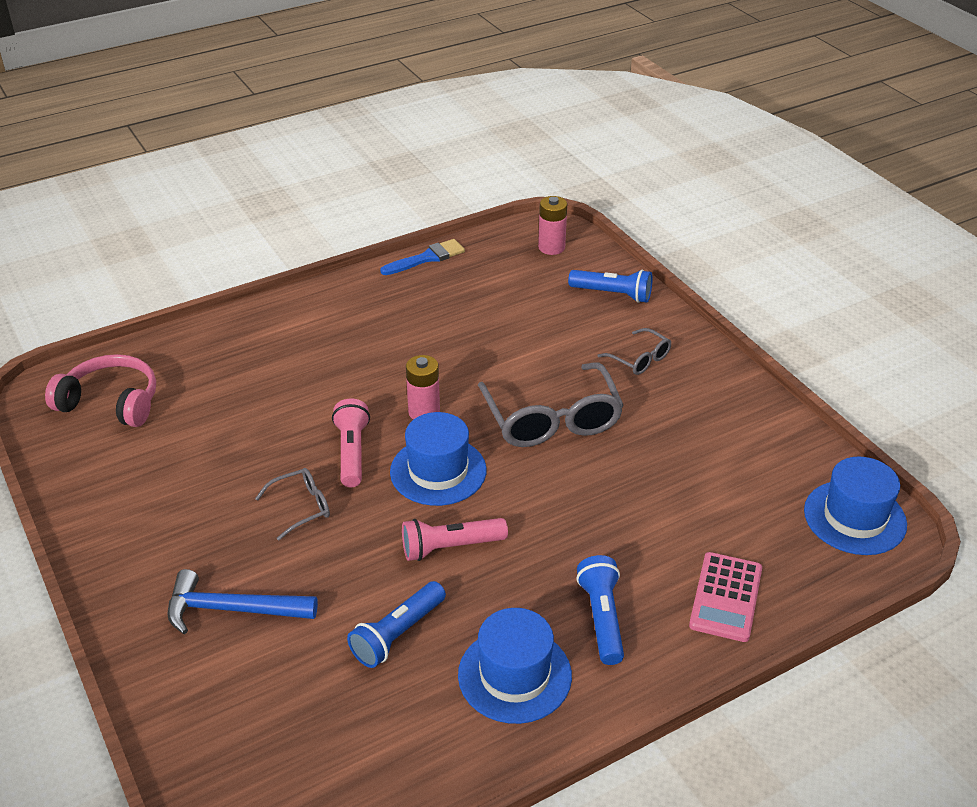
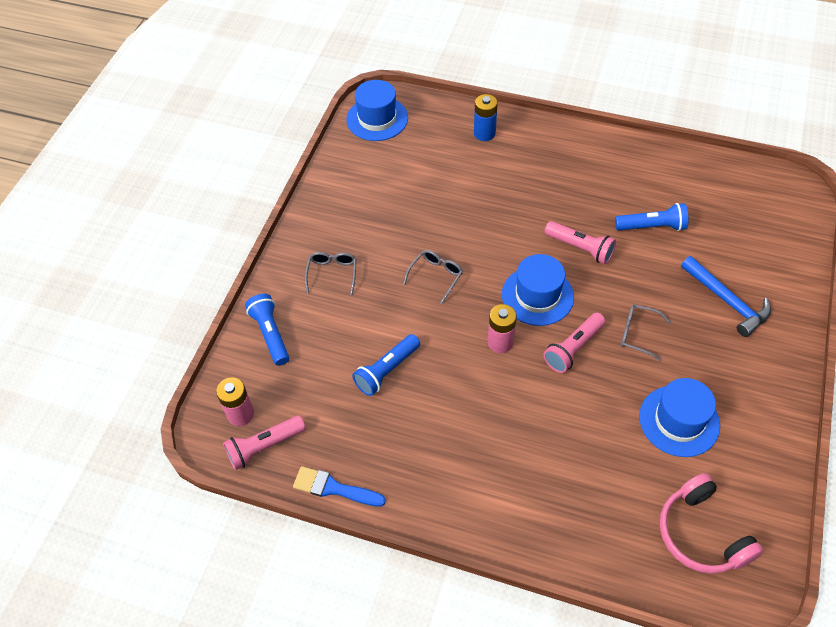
camera: 130 degrees left, 15 degrees up
(507, 245) = (264, 447): none -> pink flashlight
(514, 675) = (617, 172): blue hat -> blue hat (679, 421)
(552, 420) = (436, 276): grey glasses -> grey glasses, size x0.50
(602, 618) = (549, 165): blue flashlight -> blue flashlight (386, 370)
(725, 597) = (484, 133): pink calculator -> blue battery

